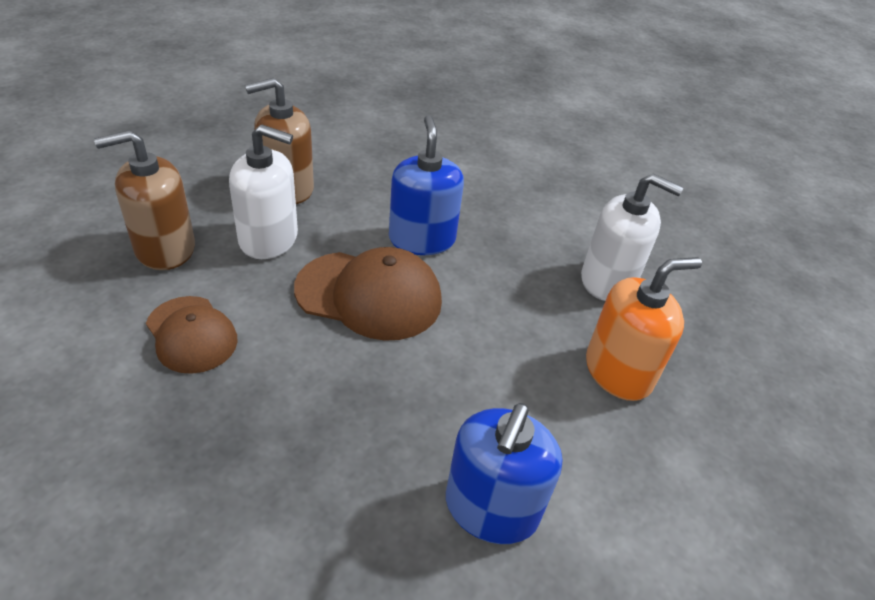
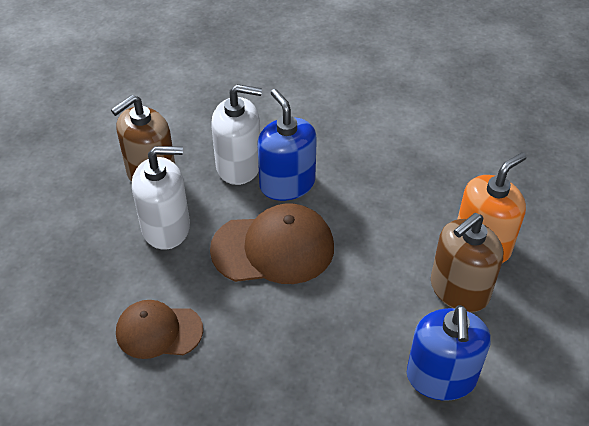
camera: 15 degrees left, 5 degrees up
(165, 249) = (88, 267): brown soap dispenser -> brown soap dispenser (459, 289)
(191, 334) = (159, 331): brown cap -> brown cap turned 150 degrees clockwise
(608, 280) = (444, 170): white soap dispenser -> white soap dispenser (239, 166)

